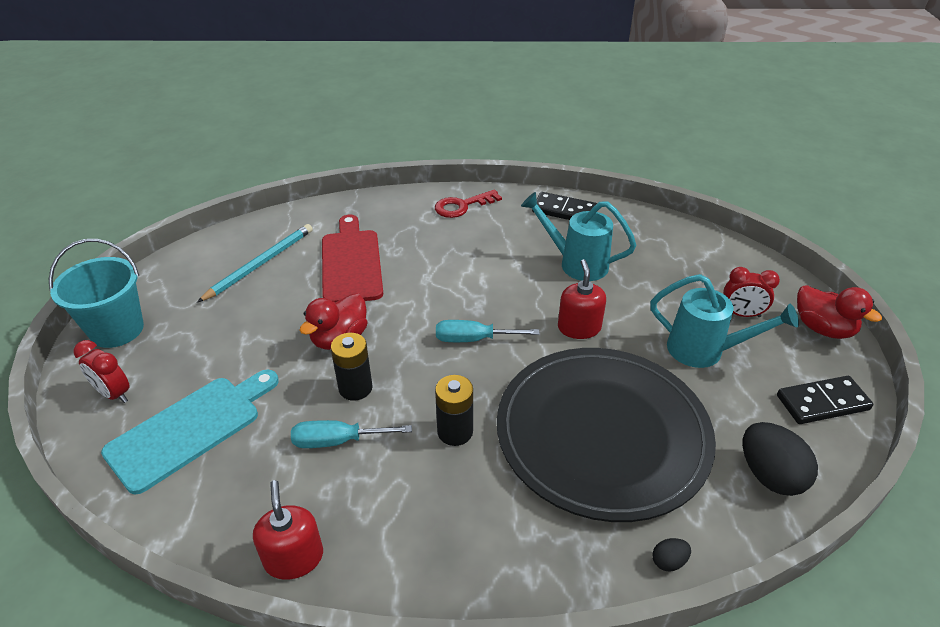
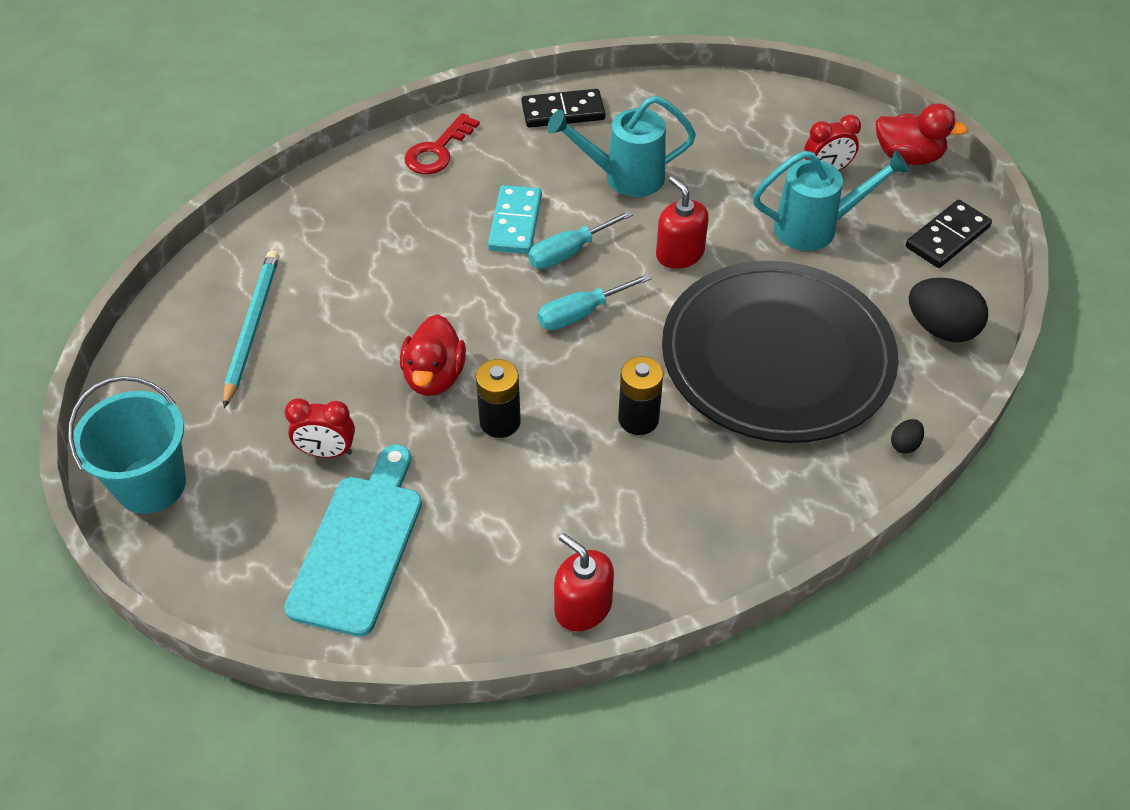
camera: 30 degrees left, 10 degrees up
(114, 394) = (230, 554): red clock -> red clock (326, 452)
(337, 441) = (529, 483): turquoise screwdriver -> turquoise screwdriver (568, 252)
(351, 263) = (365, 280): red cutting board -> none
(476, 264) = (515, 223): none -> turquoise domino

